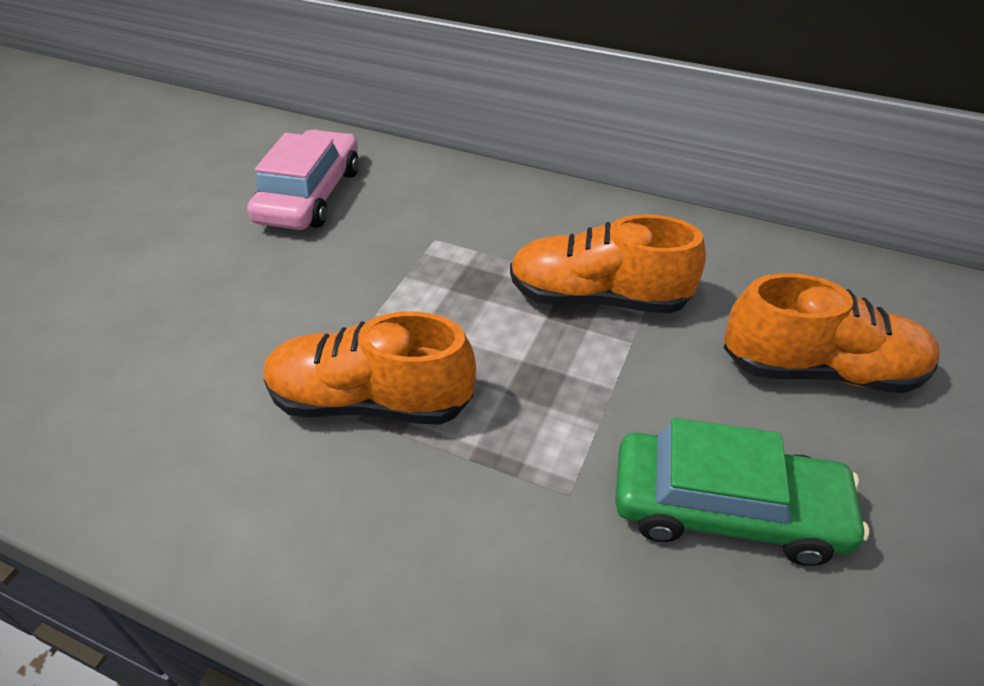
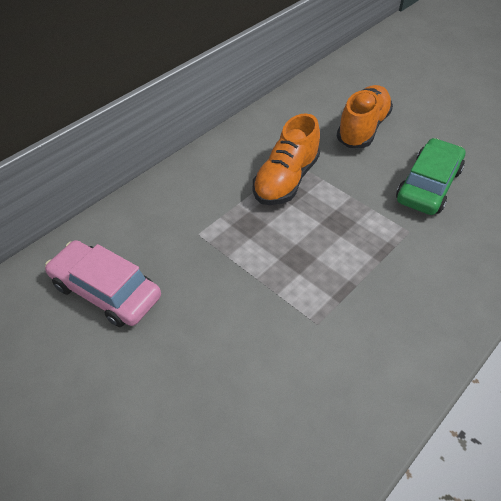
camera: 70 degrees left, 5 degrees up
(371, 401) = (329, 293): orange shoe -> none

